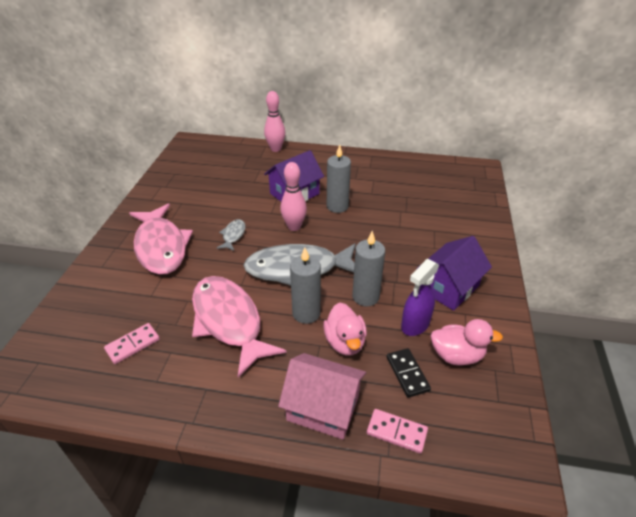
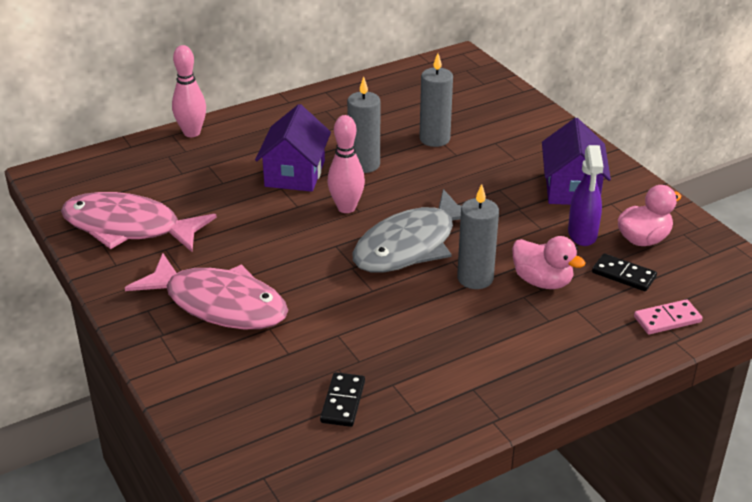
camera: 40 degrees left, 5 degrees down
(133, 345) = (343, 402): pink domino -> black domino
(229, 321) = (411, 327): pink fish -> pink fish (128, 227)
(233, 235) = (289, 250): grey fish -> none
(323, 407) = (591, 339): pink house -> none
(365, 297) = (510, 235): grey candle -> grey candle (434, 139)

